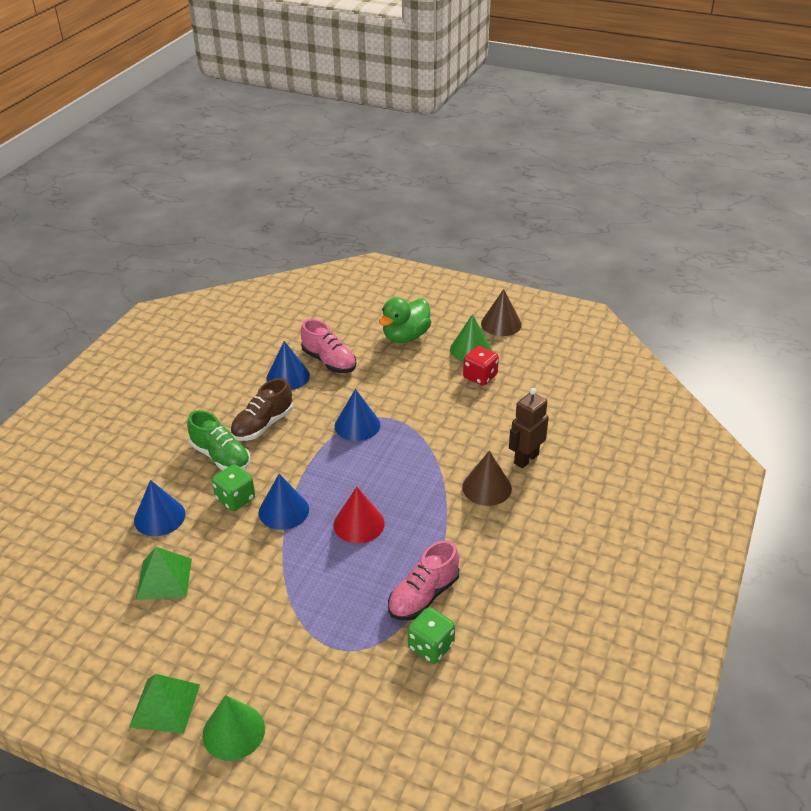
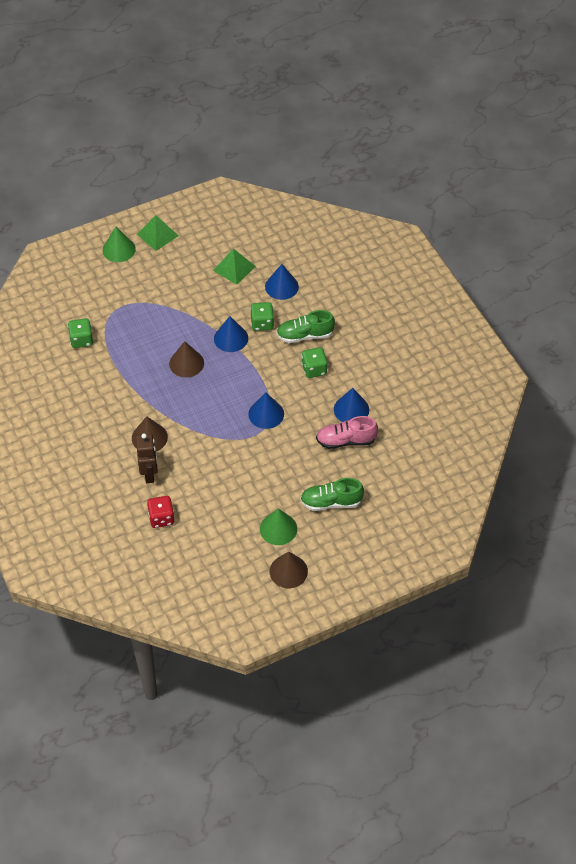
camera: 130 degrees right, 15 degrees up
(263, 425) = (314, 369): brown shoe -> green dice
(359, 524) = (186, 363): red cone -> brown cone
(406, 336) = (331, 502): green duck -> green shoe
(423, 596) = (111, 357): pink shoe -> none
(480, 376) = (245, 511): red dice -> red dice (161, 518)

